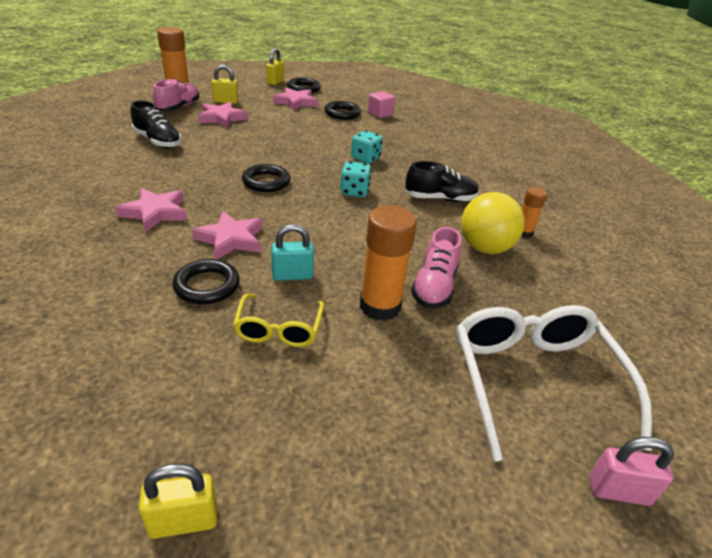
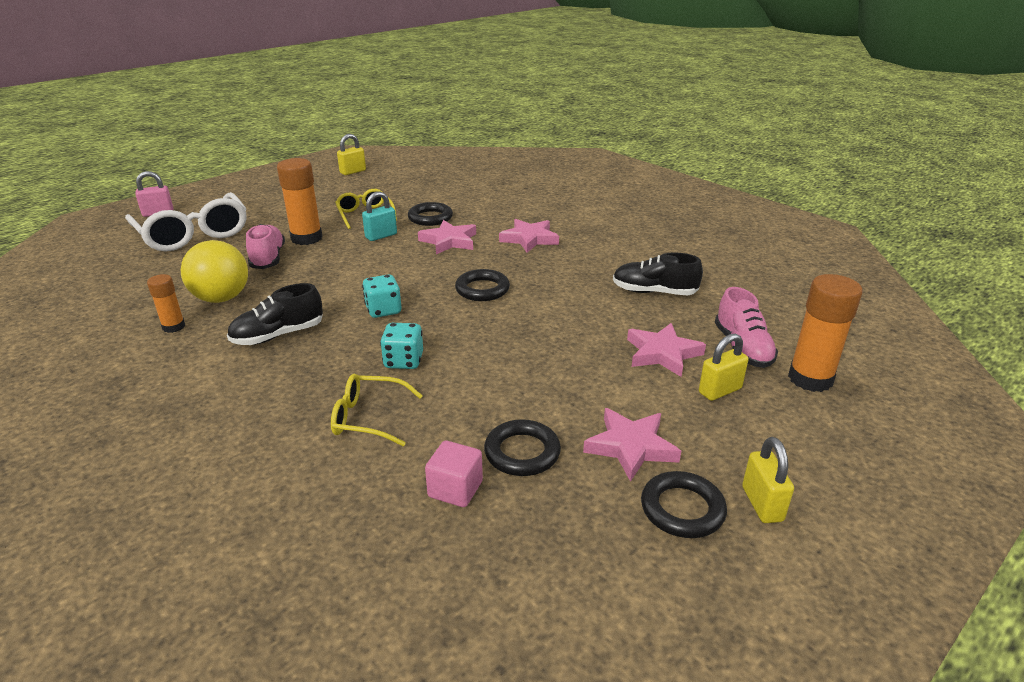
camera: 155 degrees right, 5 degrees down
(402, 142) = (368, 418): none -> yellow glasses

